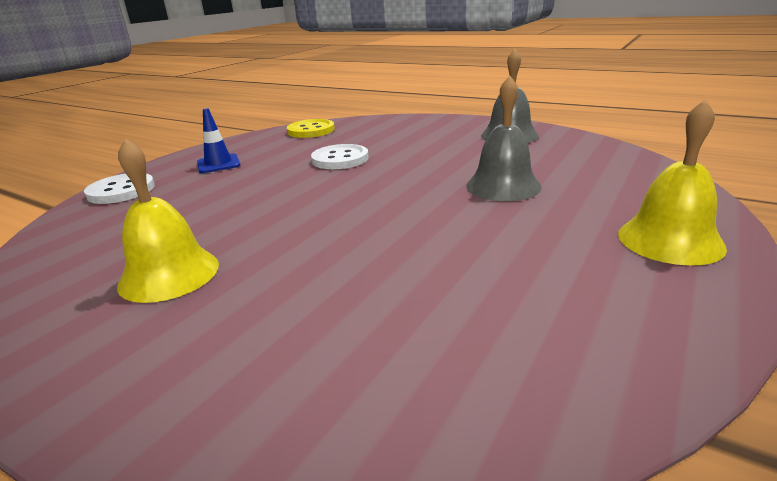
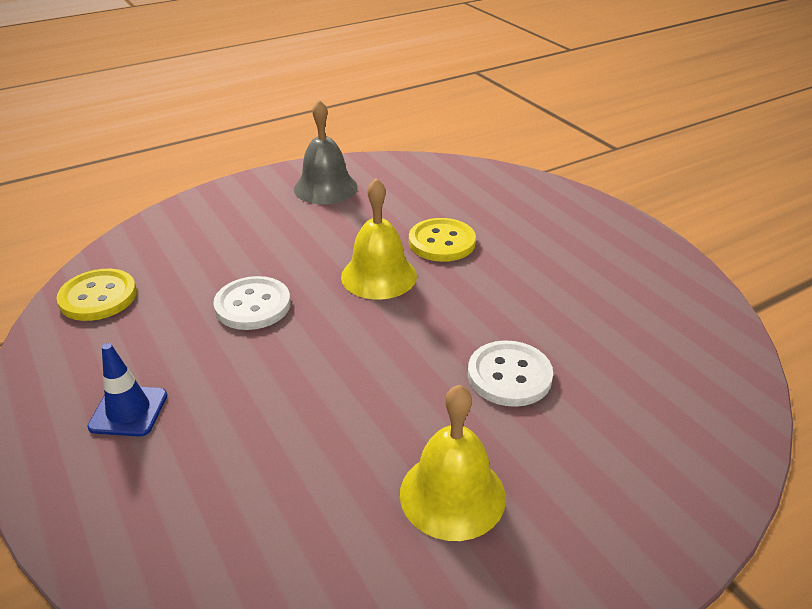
camera: 65 degrees left, 10 degrees up
(121, 191) = (119, 534): white button -> white button (509, 375)
(503, 186) = (442, 242): grey bell -> yellow button
(670, 240) = (588, 224): yellow bell -> yellow bell (379, 276)

